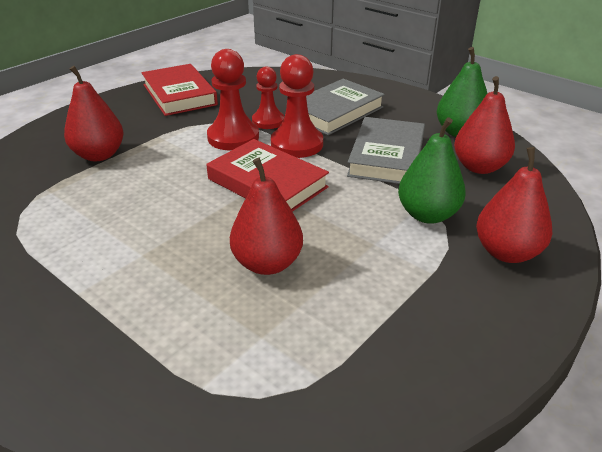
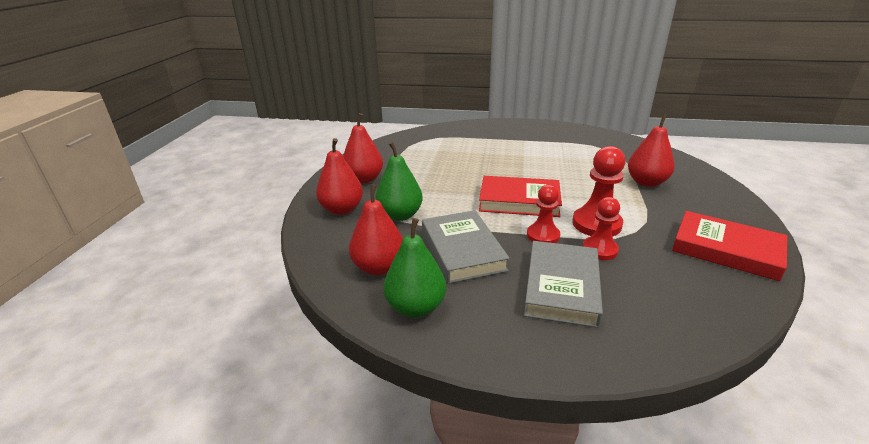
camera: 150 degrees right, 5 degrees down
(267, 263) = (464, 168): red pear -> red pear (364, 179)
(297, 144) = (543, 235): red pawn -> red pawn, size x0.66

